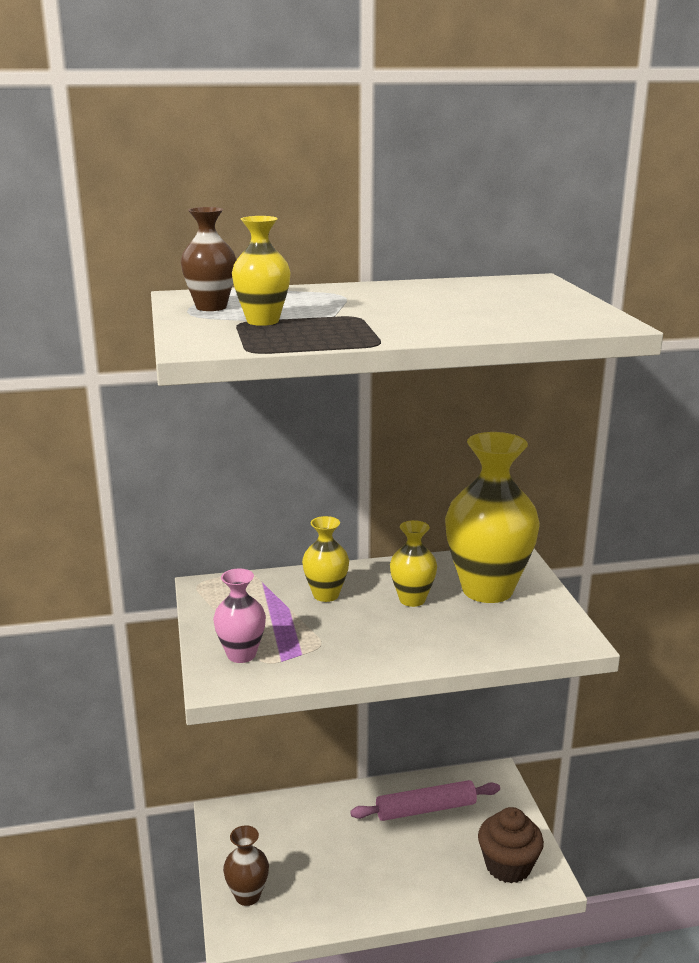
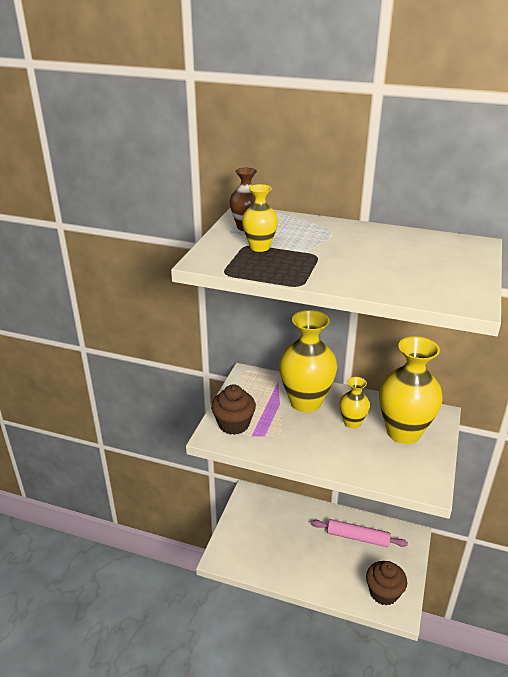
camera: 30 degrees right, 10 degrees up
(241, 654) = (234, 424): pink vase -> brown cupcake
(247, 895) = (234, 543): brown vase -> none
(326, 595) = (305, 402): yellow vase -> yellow vase, size x1.98

